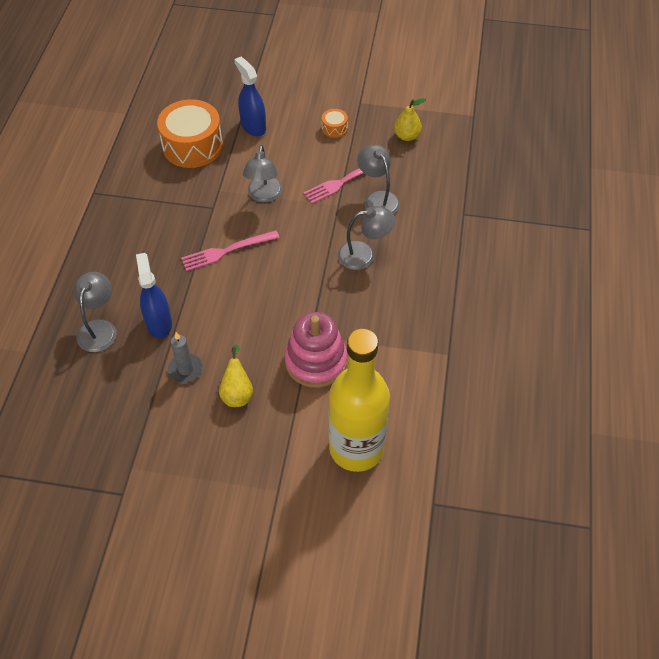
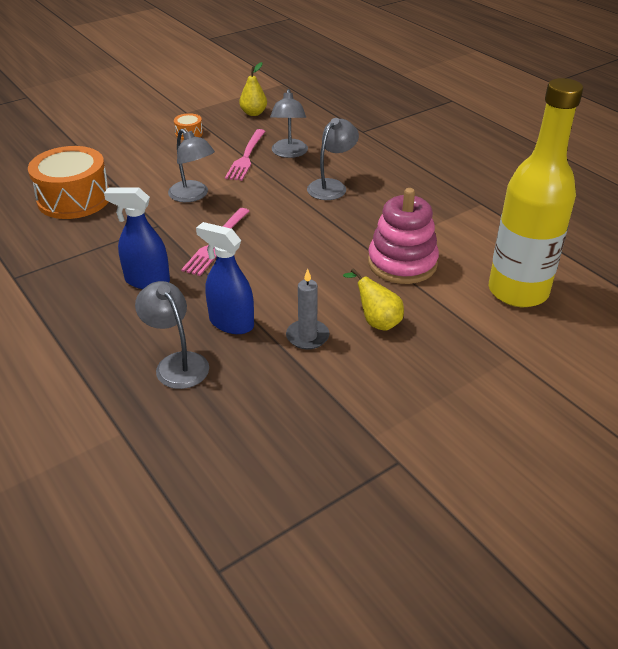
camera: 45 degrees left, 15 degrees down
(253, 126) = (115, 163): blue spray bottle -> blue spray bottle (147, 281)
(378, 199) = (289, 153): grey lamp -> grey lamp turned 105 degrees counterclockwise

